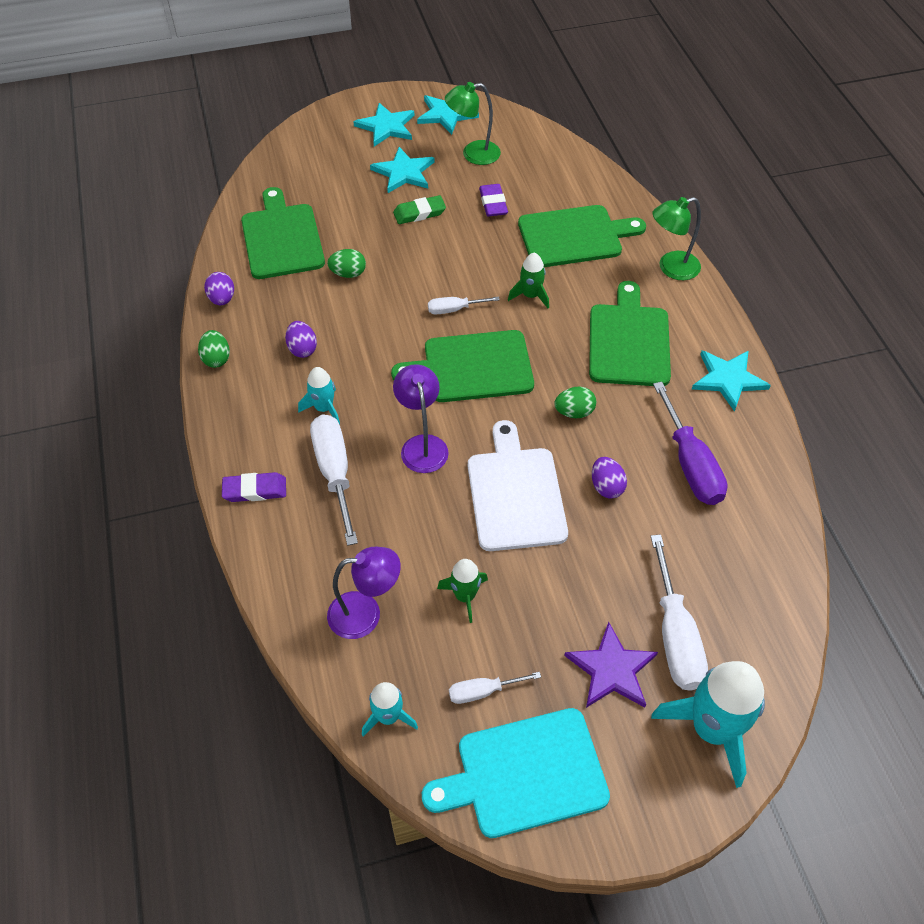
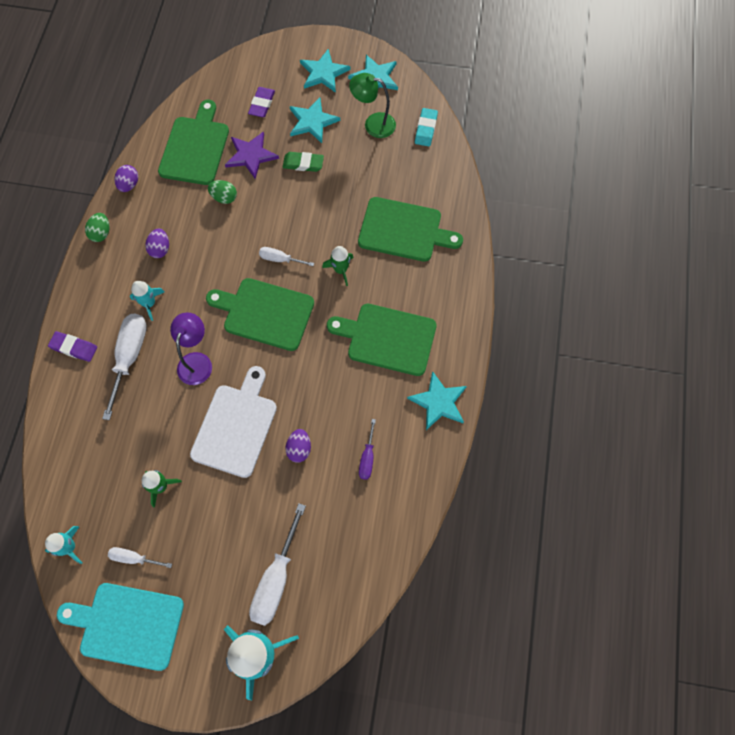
camera: 25 degrees right, 15 degrees up
(365, 614) = (94, 470): purple lamp -> none
(493, 203) = (361, 176): purple eraser -> purple eraser (262, 104)
(533, 141) = (426, 129): none -> turquoise eraser
(574, 412) = (313, 380): green egg -> none
(612, 669) = (221, 582): purple star -> purple star (251, 155)
(628, 341) = (387, 338): green cutting board -> green cutting board turned 105 degrees counterclockwise
(671, 268) = (458, 288): green lamp -> none
(690, 464) = (367, 458): purple screwdriver -> purple screwdriver, size x0.54

